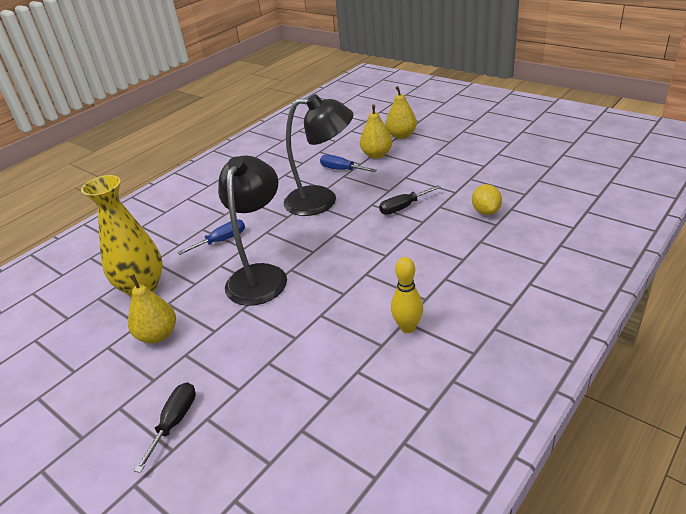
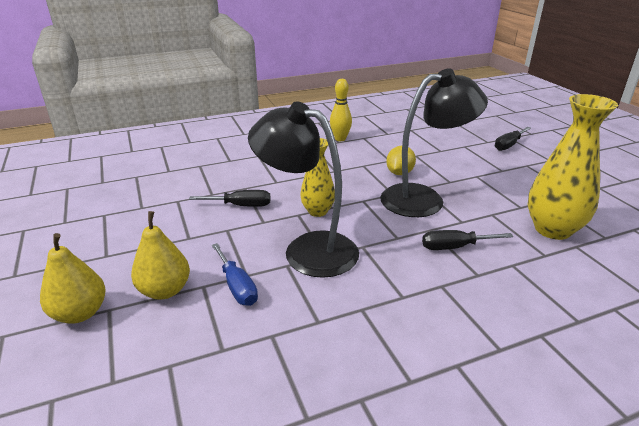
camera: 155 degrees left, 5 degrees down
(158, 335) = (527, 187): yellow pear -> none
(221, 241) = (455, 247): blue screwdriver -> black screwdriver
(260, 275) = (424, 198): black lamp -> black lamp turned 150 degrees counterclockwise
(341, 227) = (317, 211): none -> yellow vase
(486, 211) = (188, 176): yellow lemon -> yellow lemon (399, 173)

